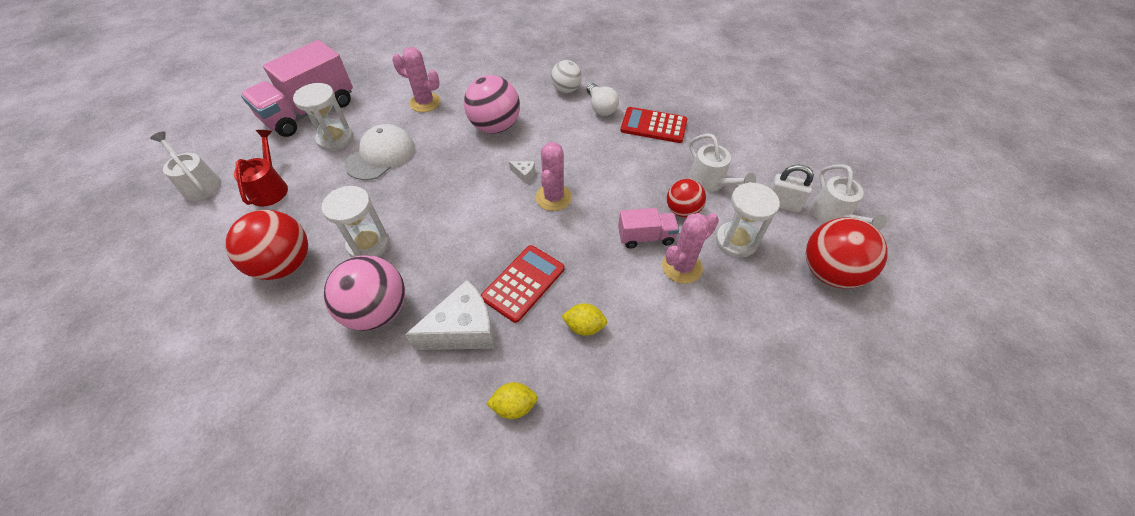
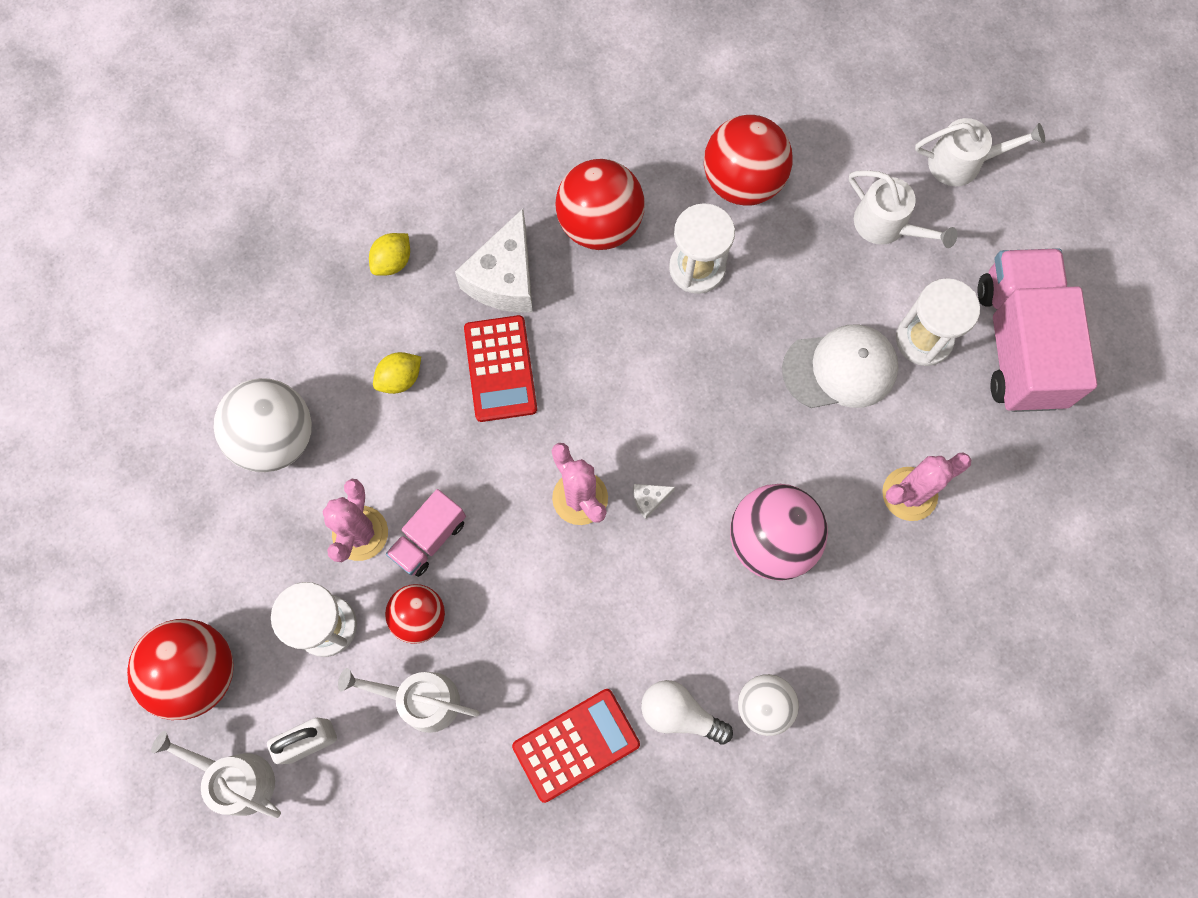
camera: 135 degrees right, 20 degrees up
(270, 188) = (886, 225): red watering can -> white watering can
(377, 311) = (600, 224): pink ball -> red ball
(381, 155) = (840, 369): white cap -> white cap turned 90 degrees counterclockwise
(692, 357) = (276, 438): none -> white ball

